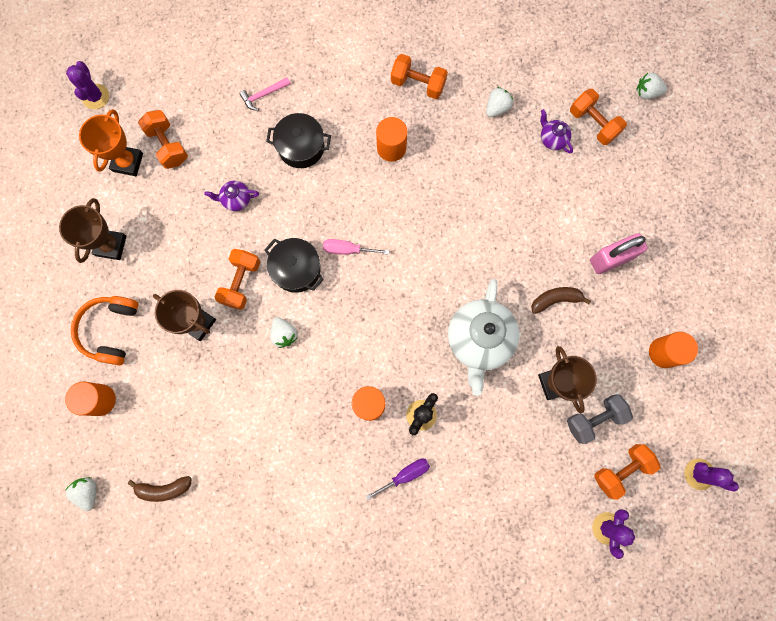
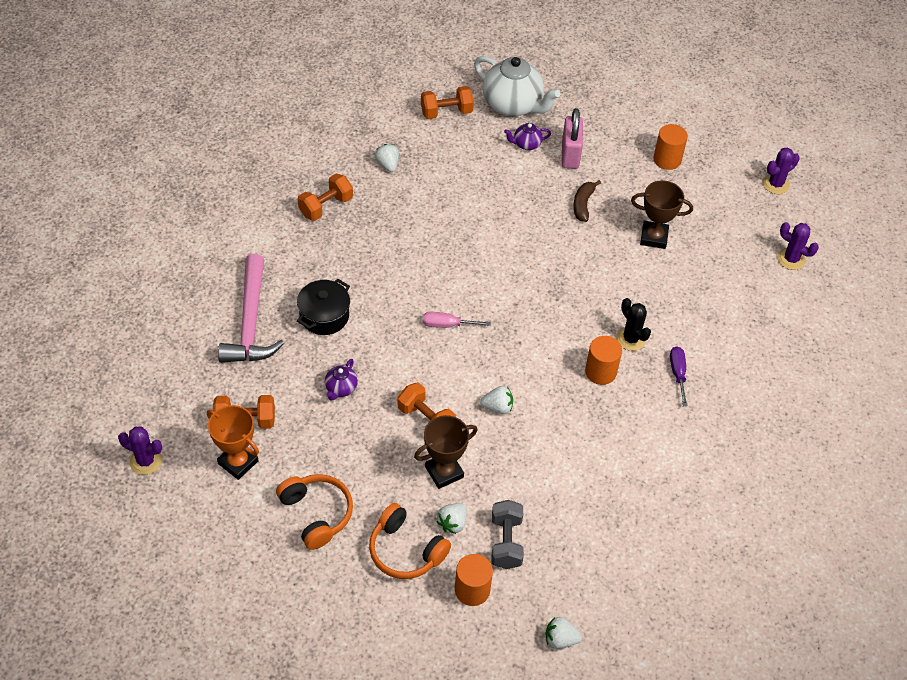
camera: 65 degrees left, 25 degrees down
(111, 245) = (316, 514): brown trophy -> orange headphones
(164, 489) = (592, 570): brown banana -> none
(263, 95) = (251, 322): pink hammer -> pink hammer, size x2.33
(296, 269) = (441, 371): black pot -> none
(347, 249) = (447, 325): pink screwdriver -> pink screwdriver turned 60 degrees clockwise
(391, 148) = (372, 251): orange cylinder -> none
(479, 340) = (588, 270): white teapot -> white teapot (513, 105)
(552, 139) = (442, 143): purple teapot -> purple teapot (526, 144)
(594, 419) = (697, 226): grey dumbbell -> grey dumbbell (506, 542)
(621, 470) = (748, 229): orange dumbbell -> none
(647, 92) = (443, 68): white strawberry -> white strawberry (452, 523)

